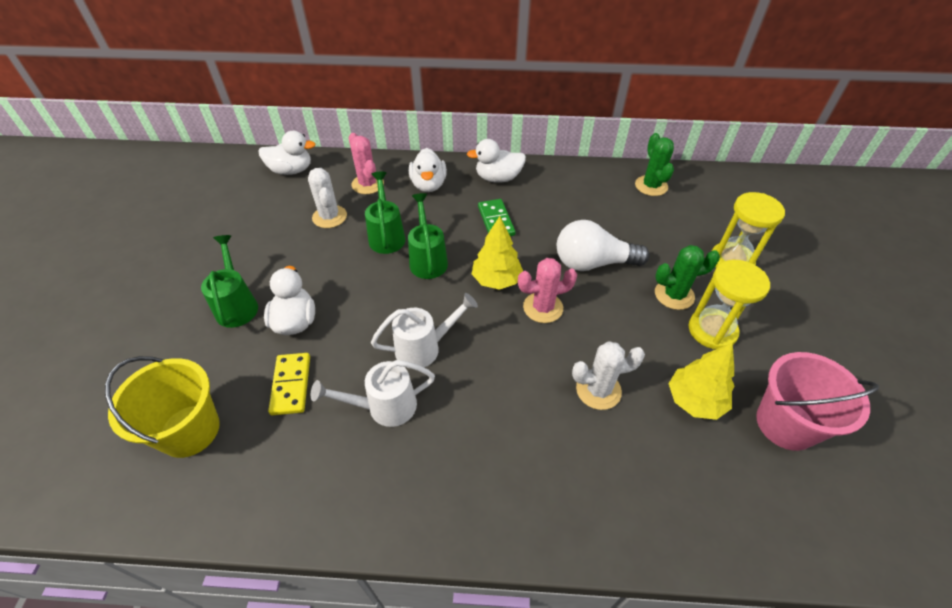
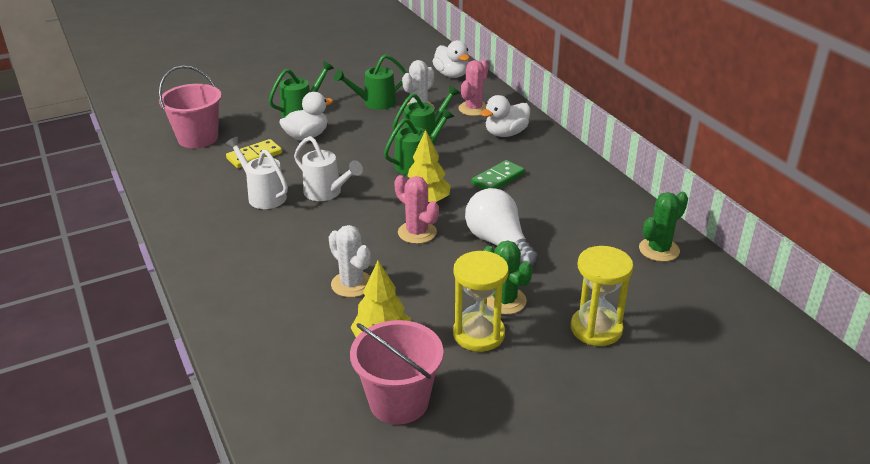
camera: 60 degrees right, 15 degrees down
(189, 430) = (198, 138): yellow bucket -> pink bucket
(285, 242) = (375, 103): none -> green watering can
(498, 178) = (557, 162): white duck -> none

